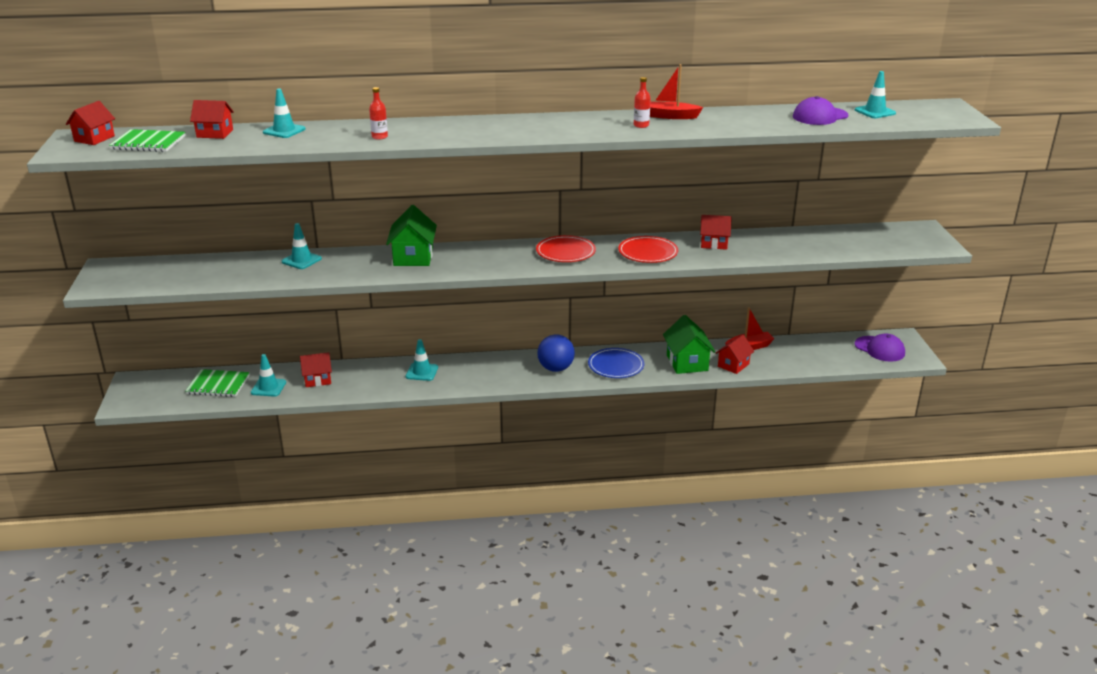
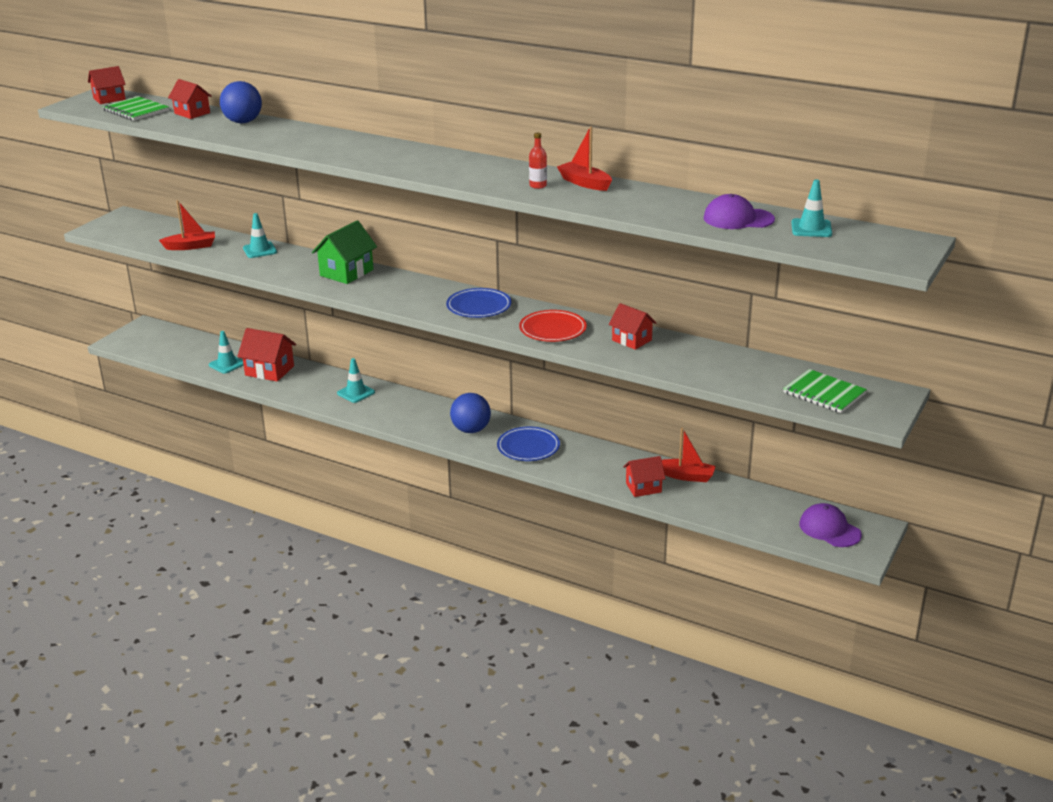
camera: 35 degrees right, 0 degrees up
(218, 385) = (195, 349): green notebook -> green notebook (824, 393)
(226, 275) = (191, 246): none -> red boat
(284, 131) = (243, 122): turquoise traffic cone -> blue ball
(318, 380) = (269, 371): red house -> red house, size x1.50
(379, 137) = (301, 144): red bottle -> none
(565, 252) = (479, 306): red plate -> blue plate
(687, 363) = (600, 468): green house -> none
(879, 349) = (829, 529): purple cap -> purple cap turned 150 degrees clockwise

